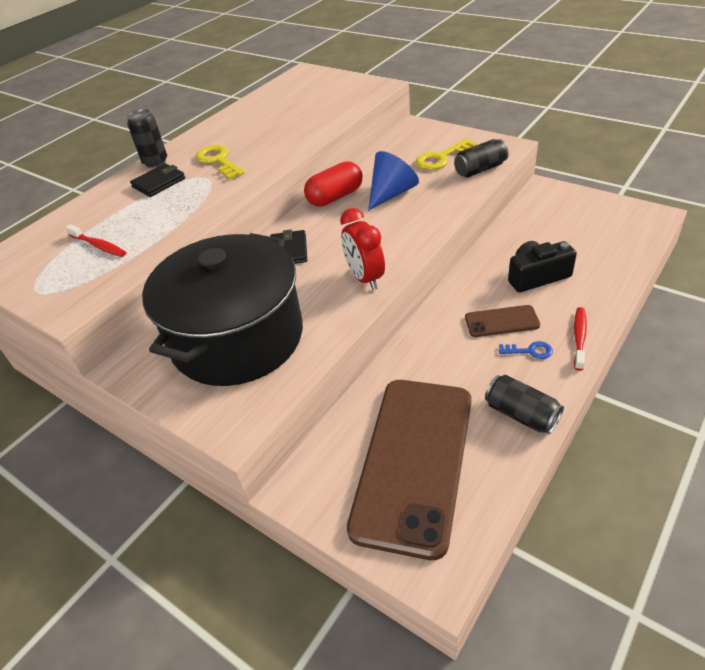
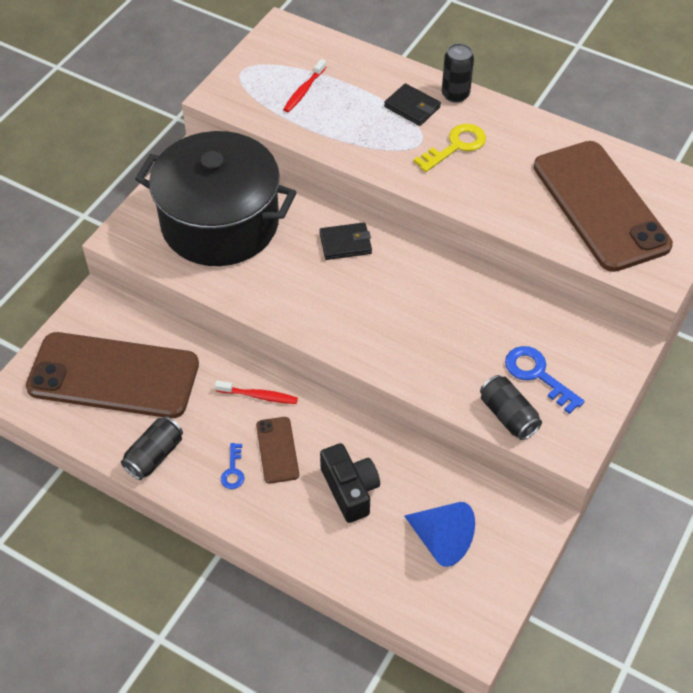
camera: 80 degrees right, 10 degrees up
(305, 104) = (600, 205): none -> brown phone
(335, 197) = (446, 273): red capsule -> none
(365, 278) = (296, 309): red clock -> none
(391, 193) = (453, 325): blue cone -> blue cone (441, 540)
(441, 158) = (537, 375): yellow key -> blue key
(579, 337) = (249, 516): red toothbrush -> red toothbrush (259, 396)

